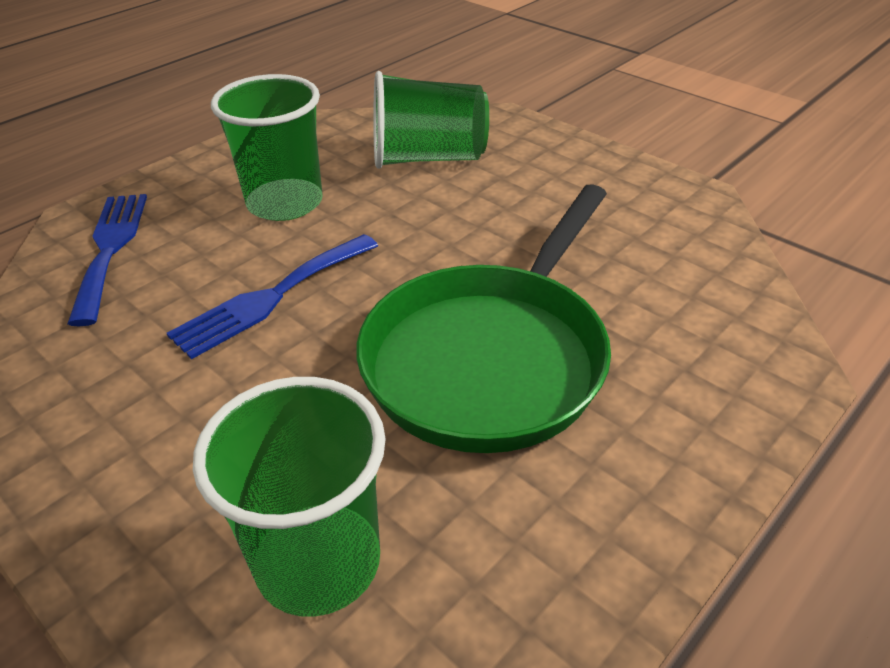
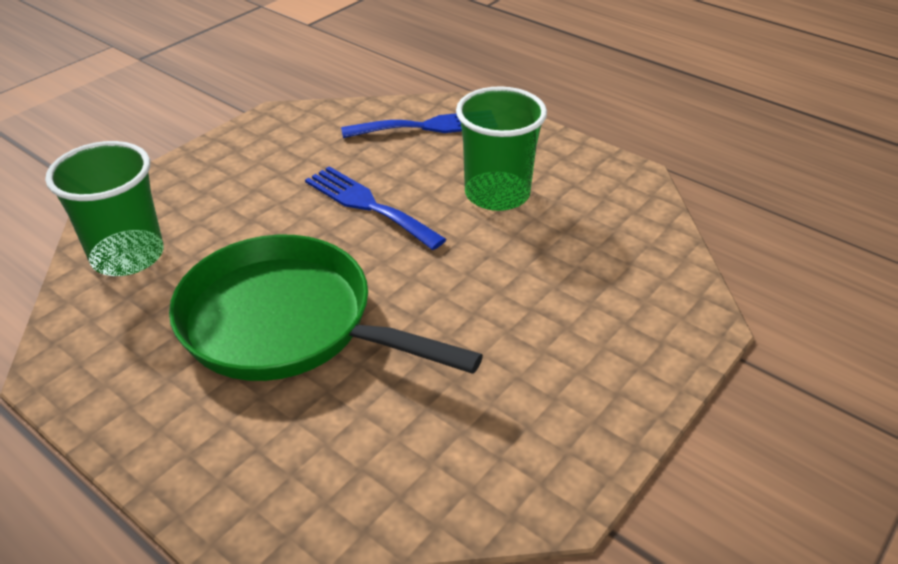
camera: 85 degrees right, 0 degrees up
(428, 158) = (592, 272): green cup -> none

